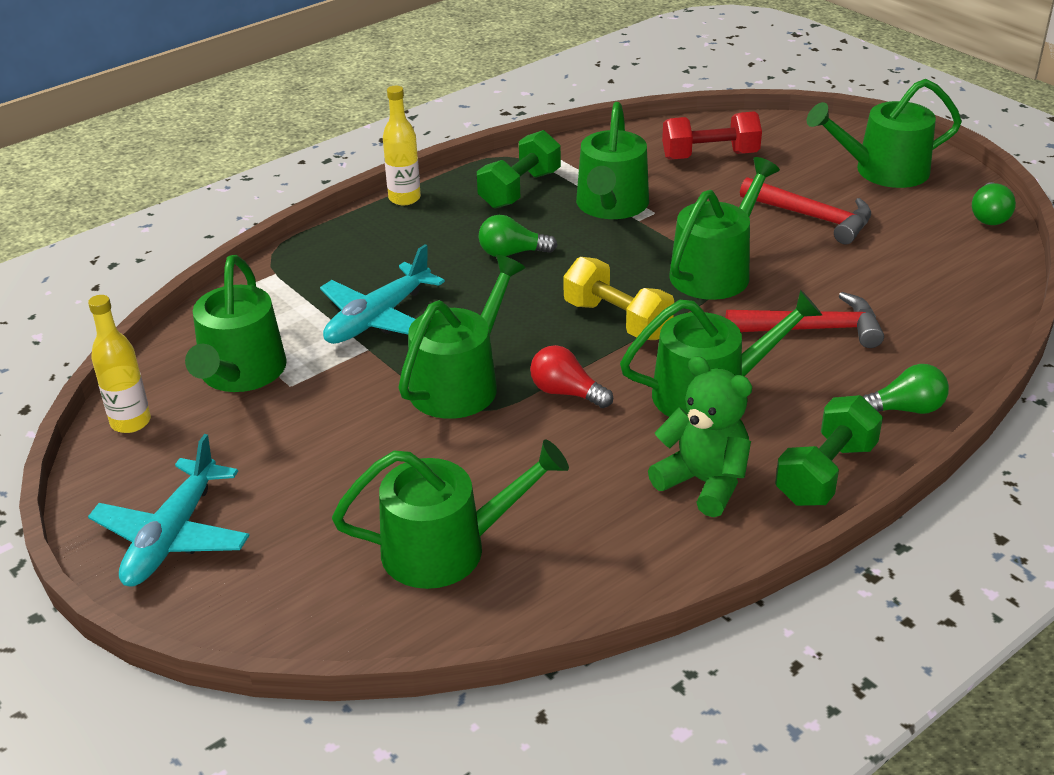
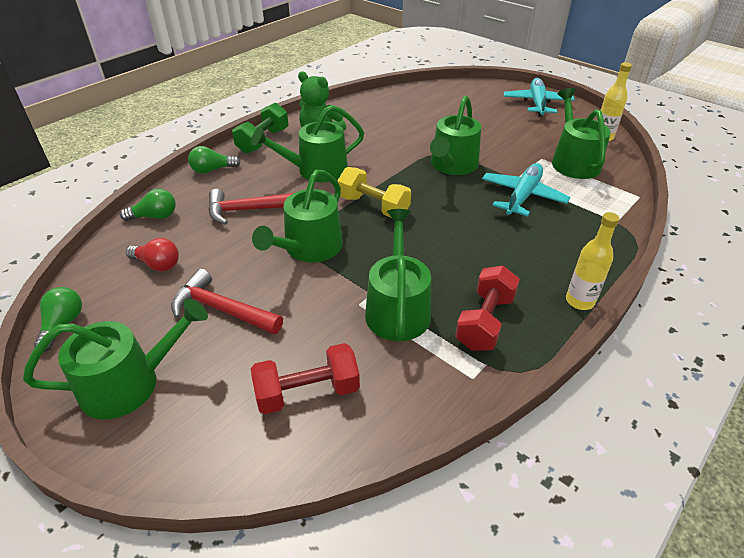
camera: 170 degrees right, 5 degrees up
(446, 548) = (425, 107): green watering can -> none
(512, 253) = (461, 251): green light bulb -> green light bulb (155, 216)
(520, 189) = (485, 322): green dumbbell -> red dumbbell
(566, 392) = (393, 165): red light bulb -> red light bulb (158, 264)

